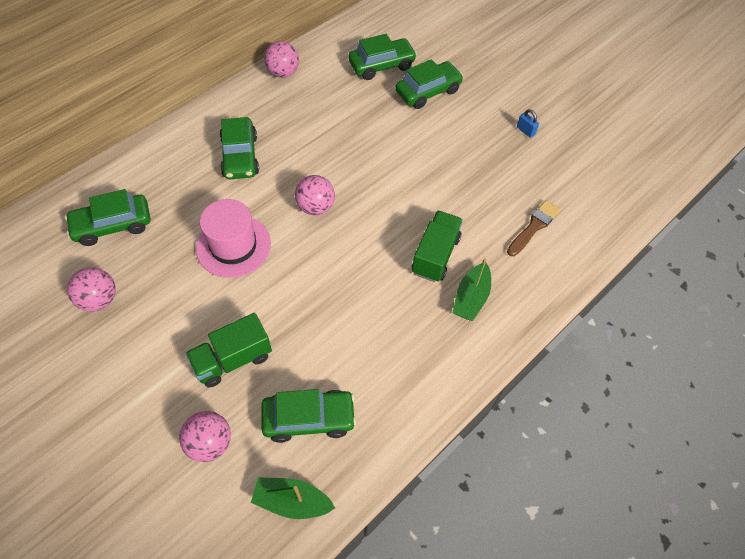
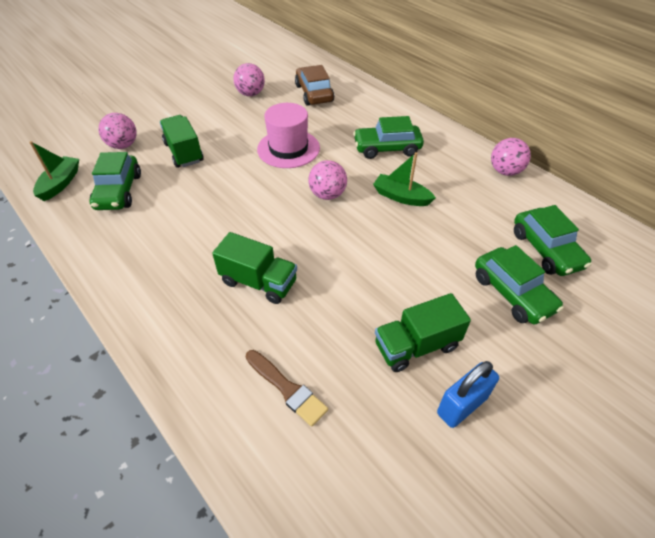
camera: 95 degrees right, 10 degrees down
(113, 225) = (314, 93): green car -> brown car
(471, 298) = (199, 308): green boat -> green boat (401, 197)
(484, 150) = (416, 346): none -> green truck
(525, 131) = (462, 405): blue padlock -> blue padlock, size x1.85

